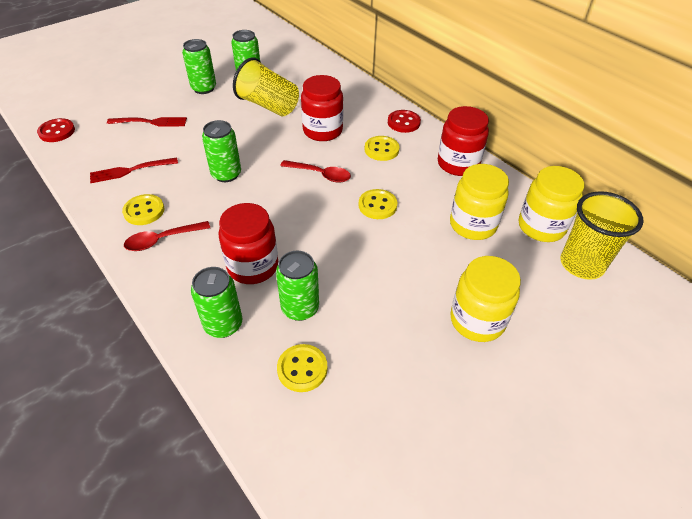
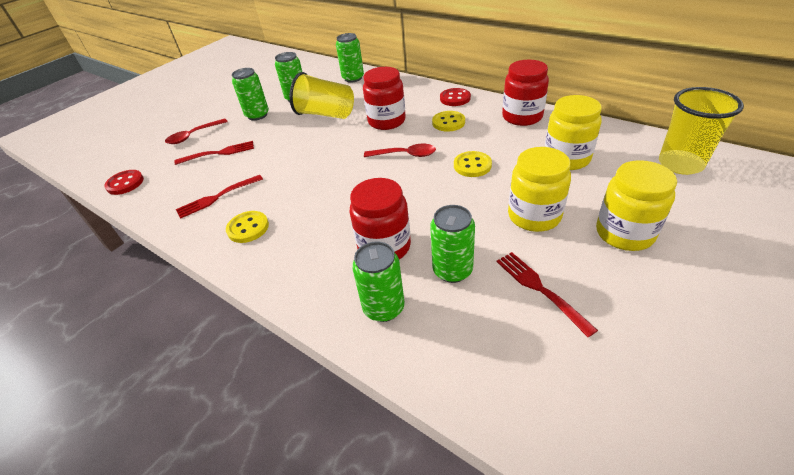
camera: 10 degrees left, 5 degrees down
(162, 240) = (280, 248): red spoon -> red spoon (193, 135)
(226, 174) = (315, 176): green can -> green can (353, 78)
(302, 369) = (488, 325): yellow button -> none
(367, 351) = (541, 289): none -> red fork
(541, 227) = (625, 145): yellow jar -> yellow jar (534, 216)

